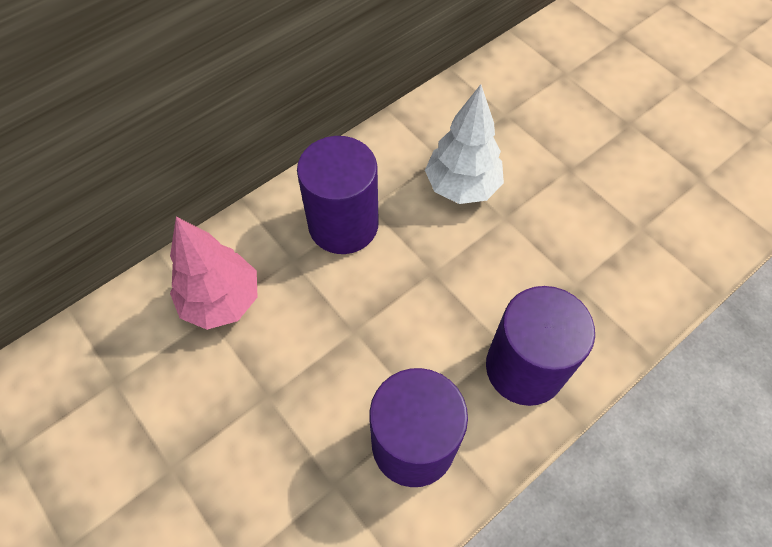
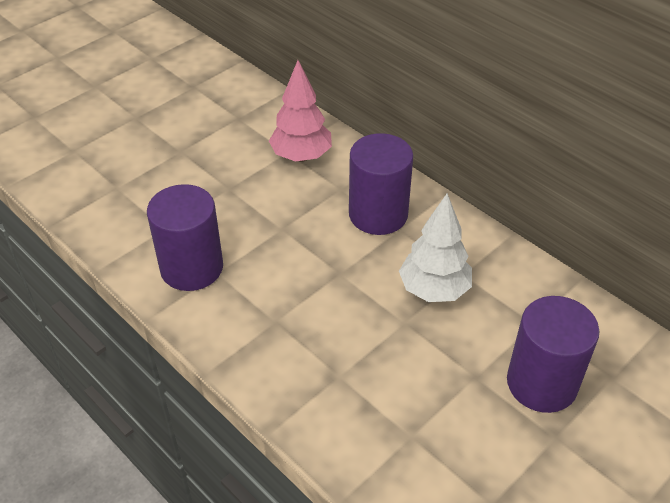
camera: 85 degrees right, 15 degrees down
(524, 367) = (254, 335): purple cylinder -> purple cylinder (542, 383)

